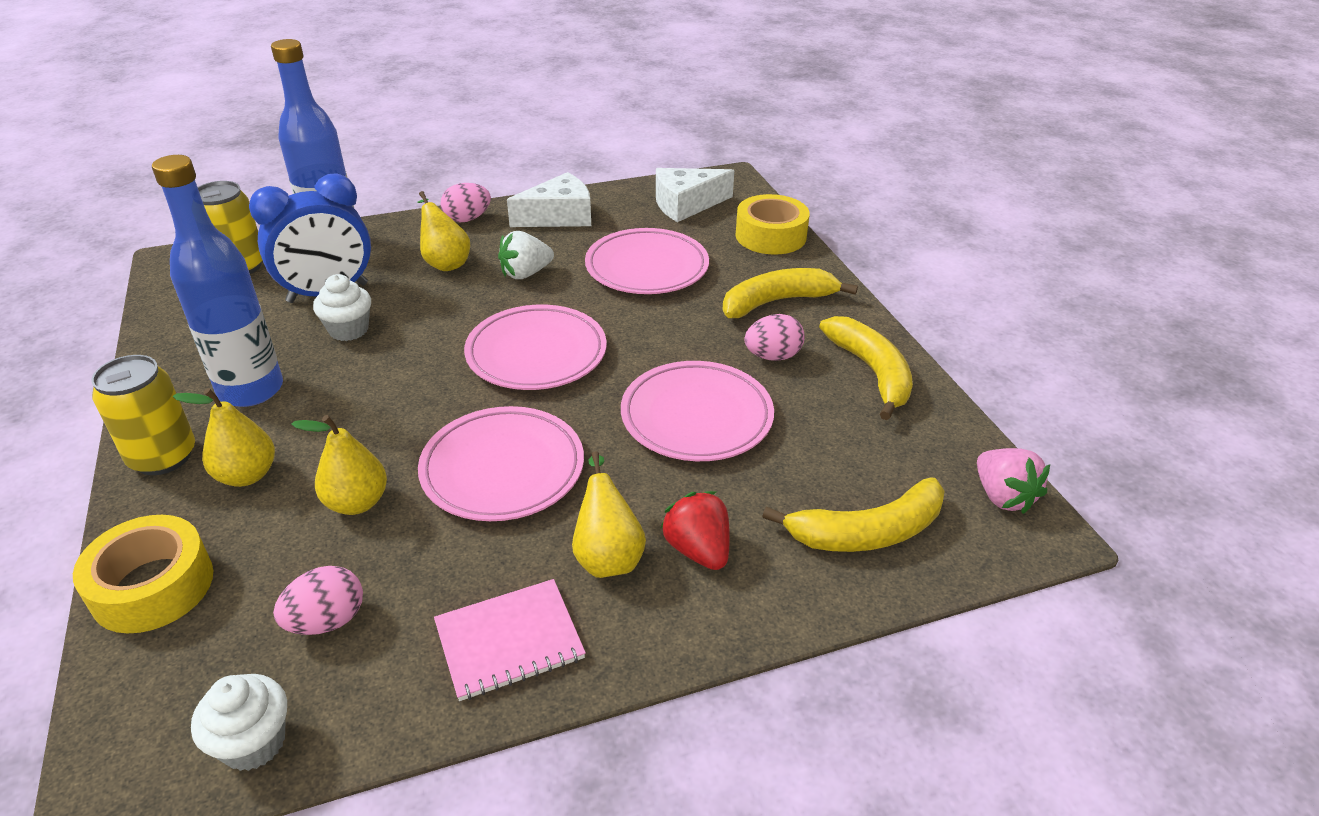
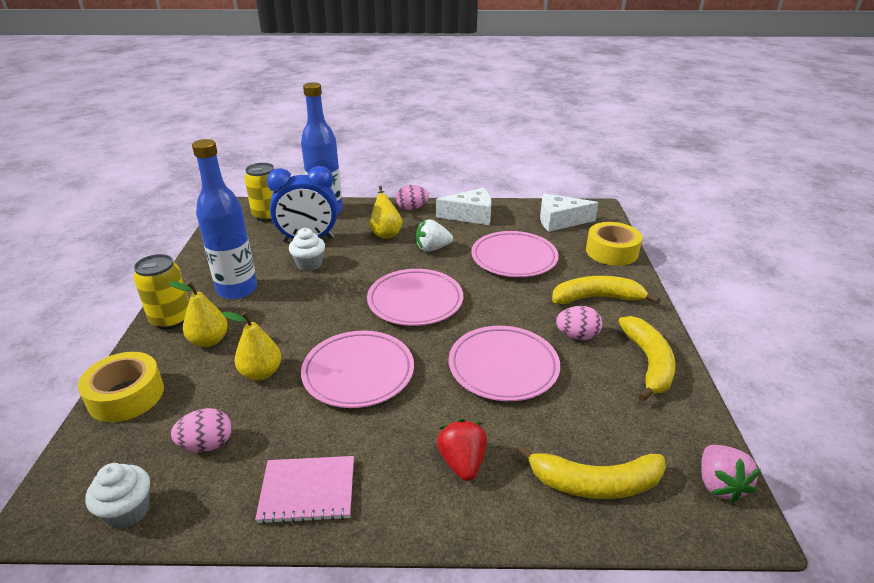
camera: 20 degrees right, 5 degrees down
(607, 555) = (398, 449): yellow pear -> none

